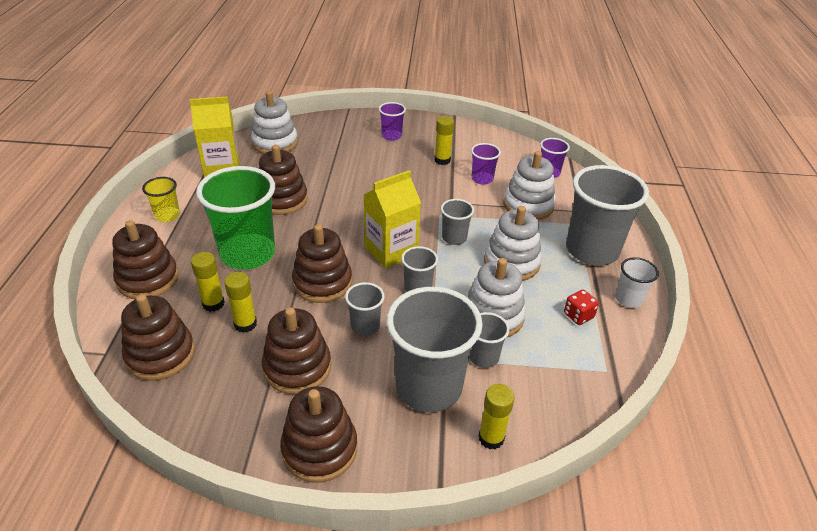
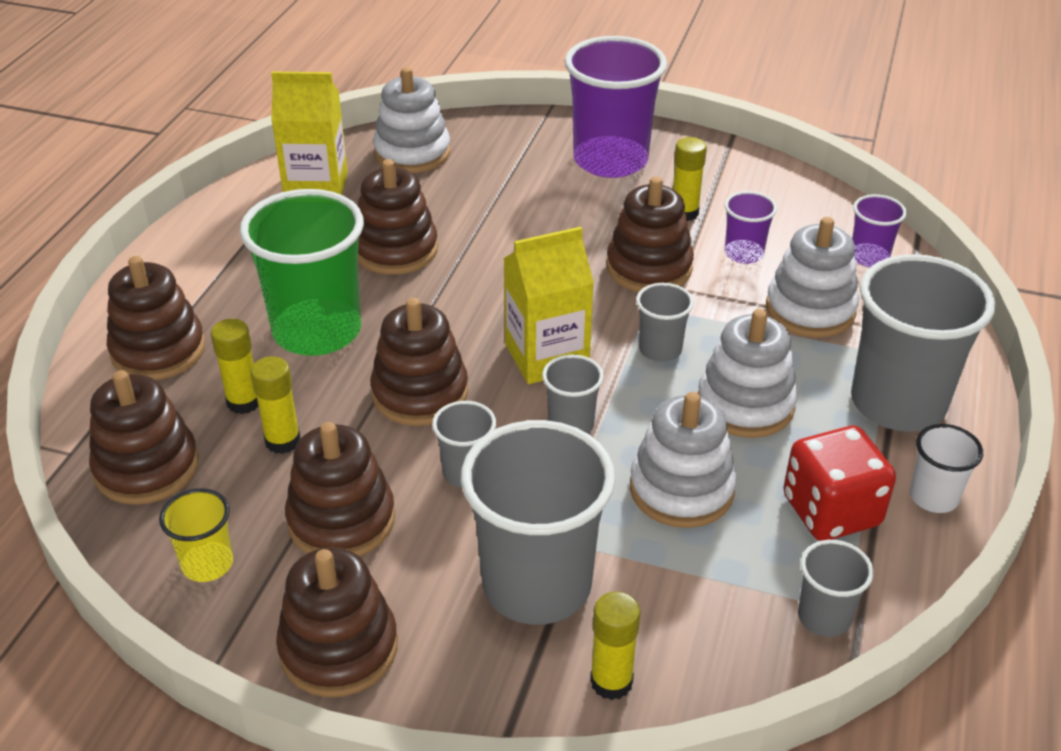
camera: 15 degrees right, 0 degrees up
(167, 215) = (213, 254): yellow cup -> yellow cup (207, 564)
(391, 136) = (610, 160): purple cup -> purple cup, size x2.10
(432, 193) = (649, 268): none -> brown stacking toy
(483, 357) = (643, 553): grey cup -> grey cup (824, 617)
(578, 316) = (831, 511): red dice -> red dice, size x1.91

